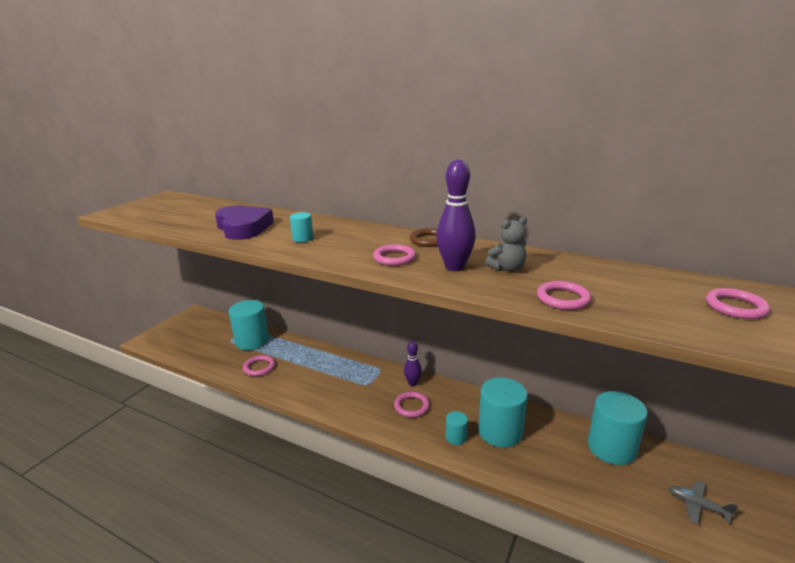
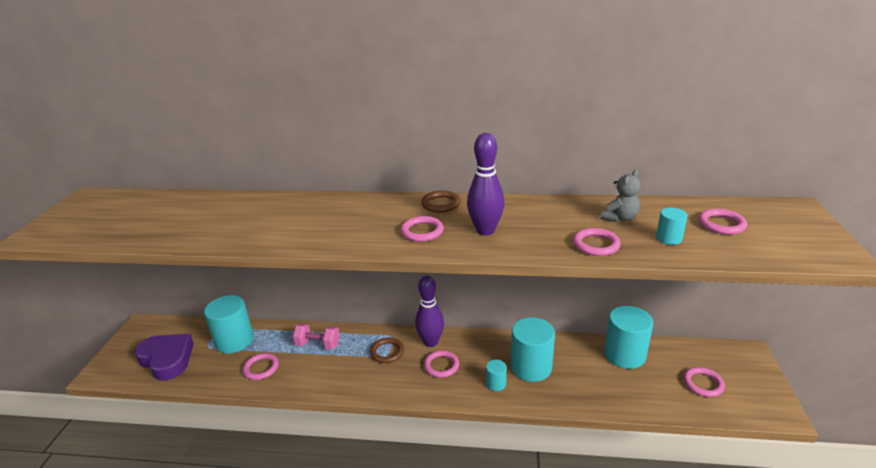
camera: 20 degrees left, 5 degrees up
(243, 228) = (229, 225): purple heart -> purple heart (167, 359)
(303, 239) = (310, 226): turquoise cylinder -> turquoise cylinder (669, 238)
(314, 360) = (318, 345): none -> pink dumbbell
(369, 381) = (387, 352): none -> brown ring
(412, 383) = (430, 342): purple bowling pin -> purple bowling pin, size x1.61
(507, 269) = (532, 223): grey teddy bear -> grey teddy bear (620, 218)
(697, 506) = (703, 384): grey plane -> pink ring

